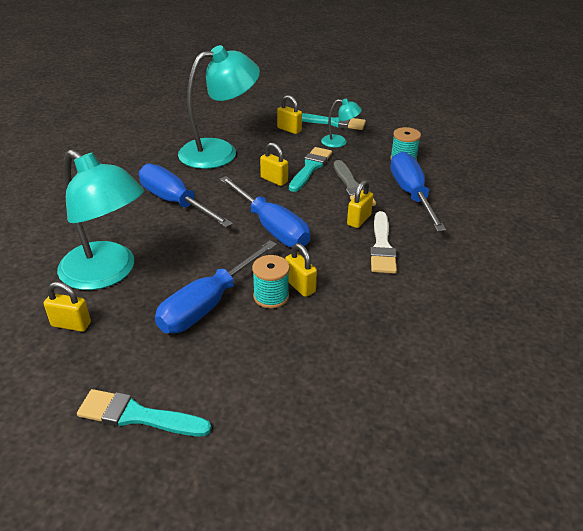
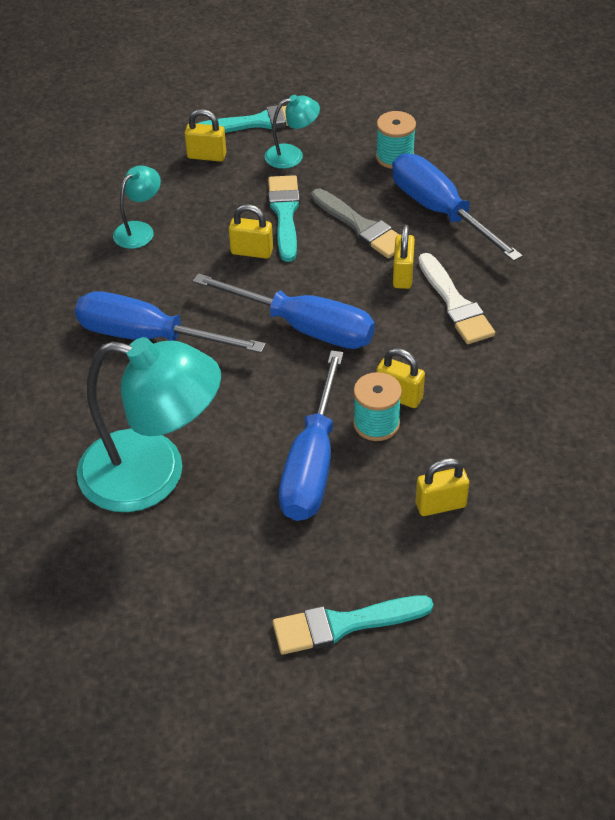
camera: 25 degrees left, 10 degrees up
(71, 324) = (171, 558): yellow padlock -> yellow padlock (440, 505)
(219, 151) = (139, 230): turquoise lamp -> turquoise lamp, size x0.46

